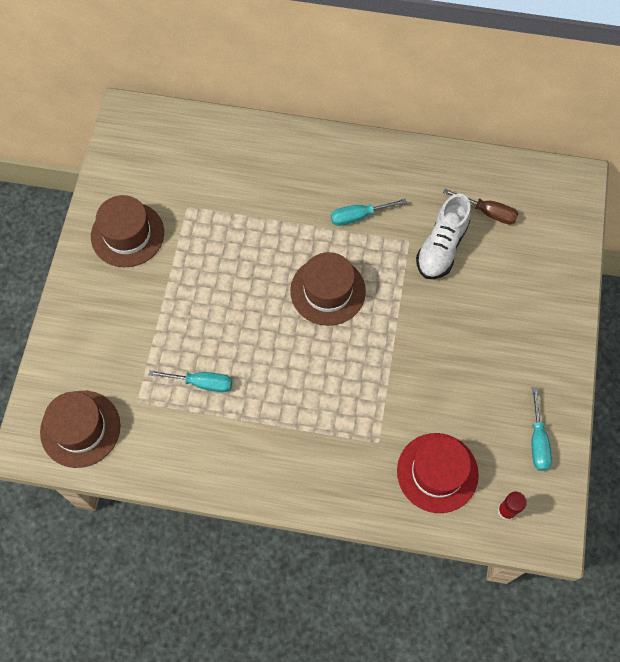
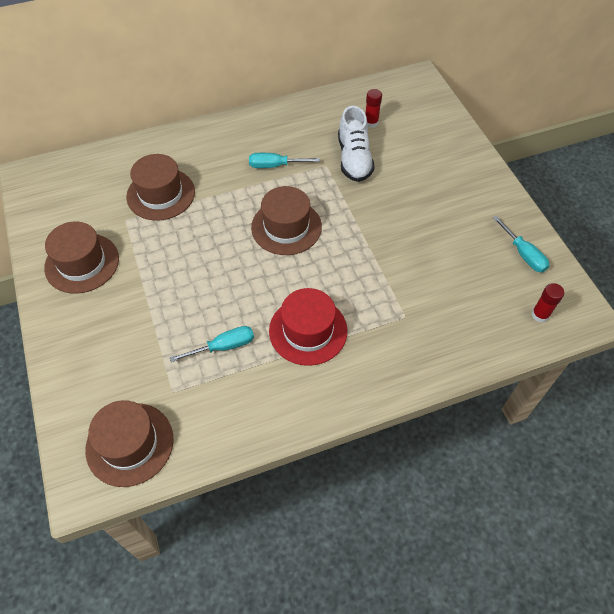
camera: 30 degrees left, 10 degrees down
(233, 195) = (161, 194): none -> brown hat
(359, 216) = (275, 165): turquoise screwdriver -> turquoise screwdriver turned 45 degrees clockwise
(437, 472) = (467, 315): red hat -> red hat (308, 330)
(487, 212) = (371, 122): brown screwdriver -> red glue stick

